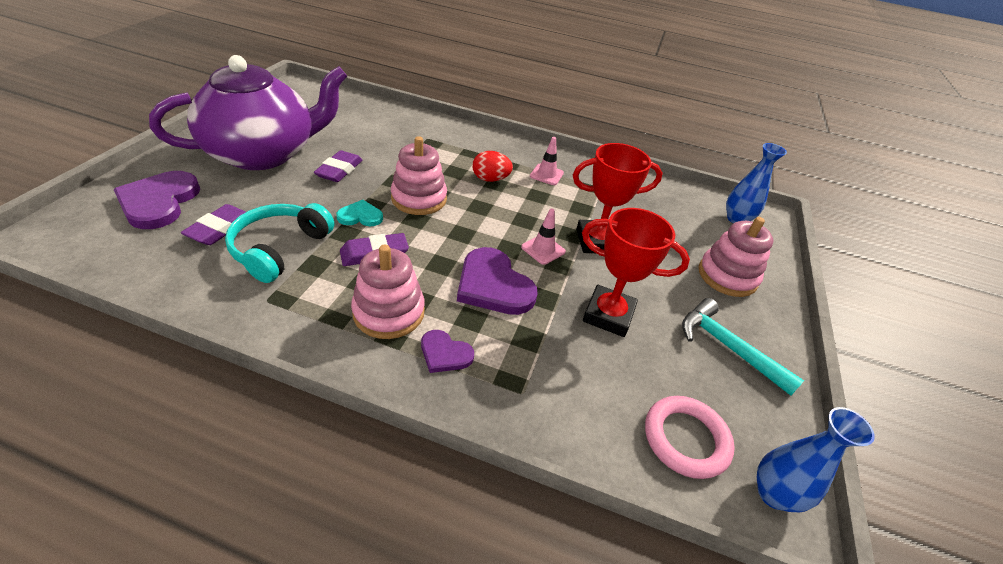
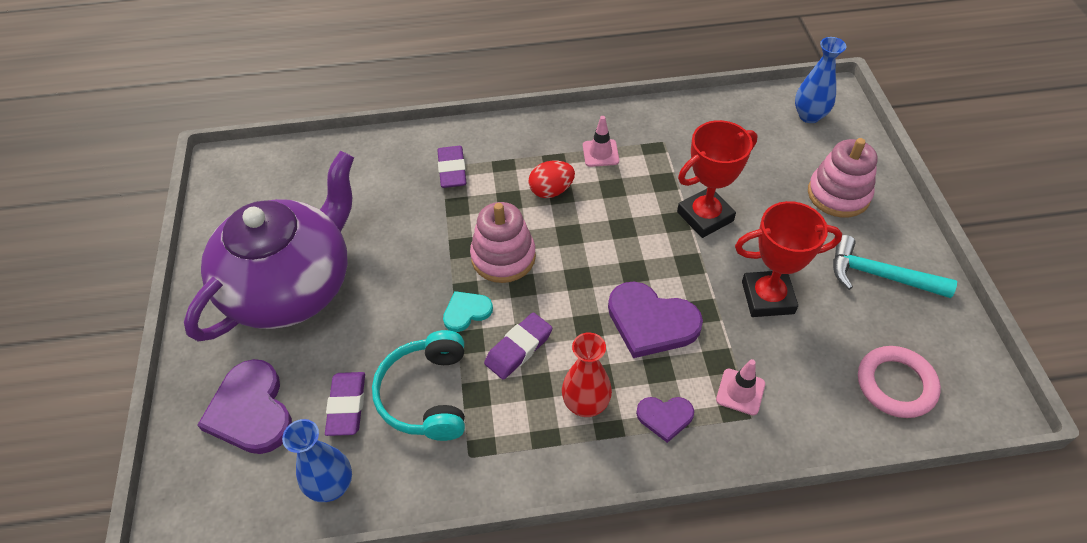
camera: 20 degrees left, 10 degrees up
(339, 170) = (392, 264): purple eraser -> purple eraser (452, 170)
(389, 312) = (585, 404): pink stacking toy -> red vase
(543, 249) = (664, 254): pink traffic cone -> pink traffic cone (740, 392)
(773, 494) = (978, 394): blue vase -> blue vase (332, 486)

